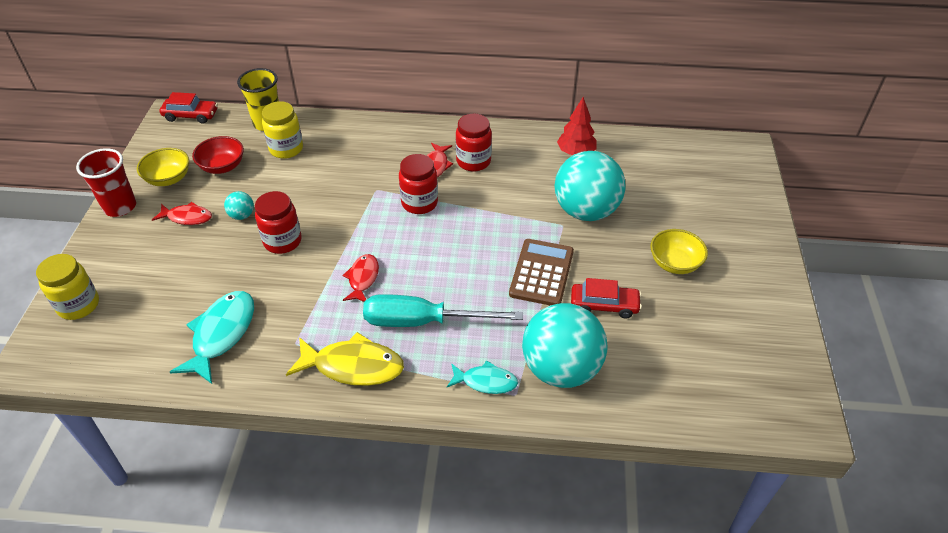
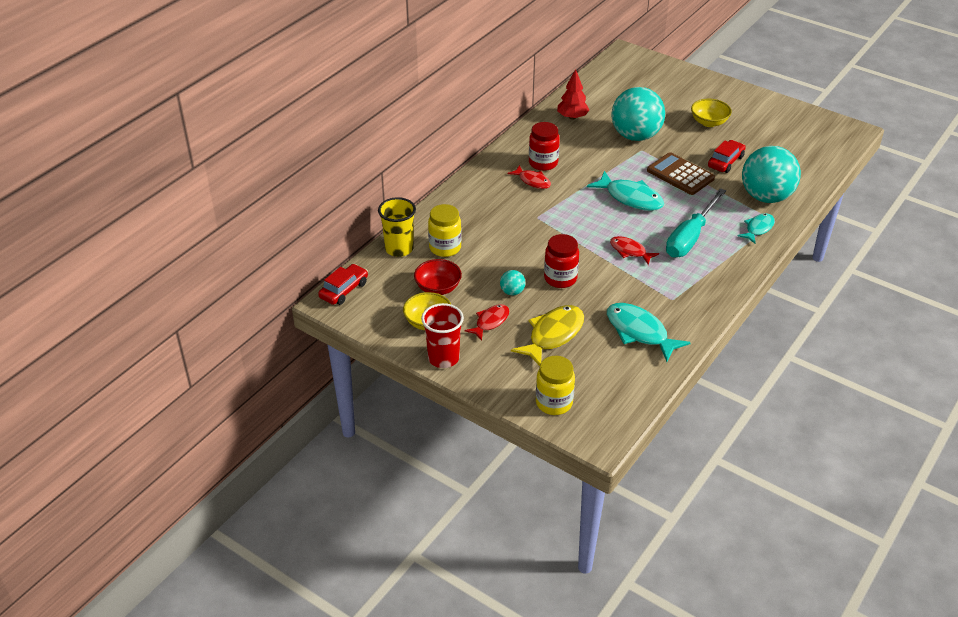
camera: 60 degrees left, 5 degrees down
(353, 366) = (710, 279): yellow fish -> yellow fish (553, 335)
(419, 203) = (569, 202): red jar -> none
(462, 246) = (630, 198): none -> turquoise fish

